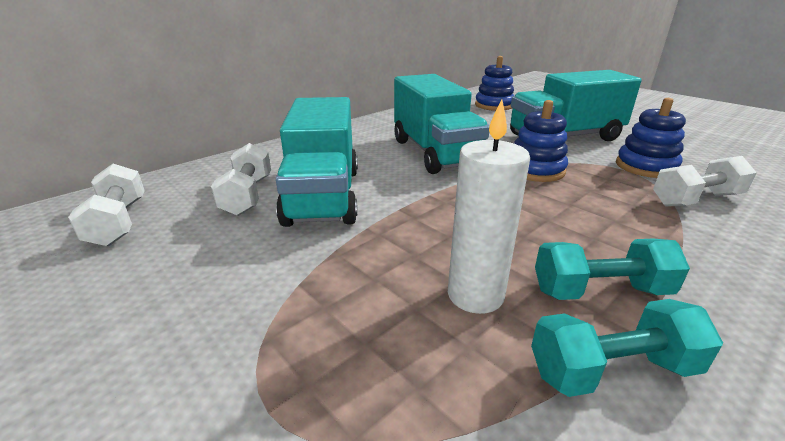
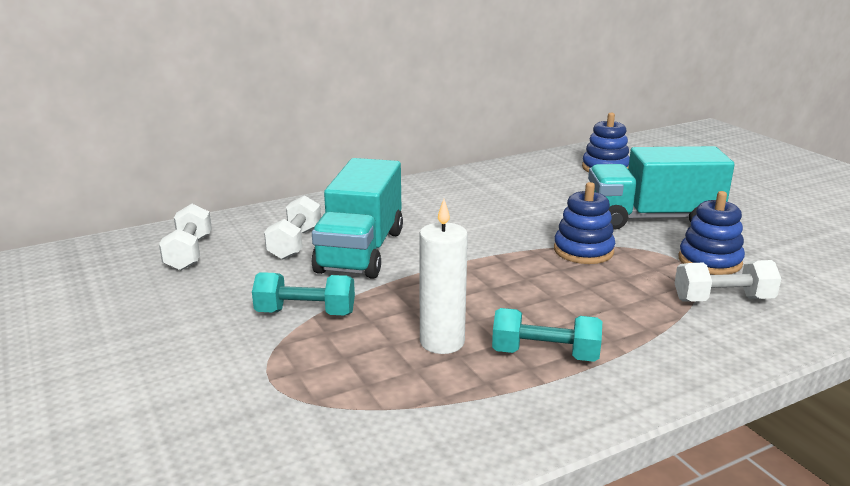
camera: 15 degrees right, 5 degrees down
(435, 153) = (492, 221): turquoise truck -> none
(612, 370) = (505, 398): turquoise dumbbell -> turquoise dumbbell (305, 313)

